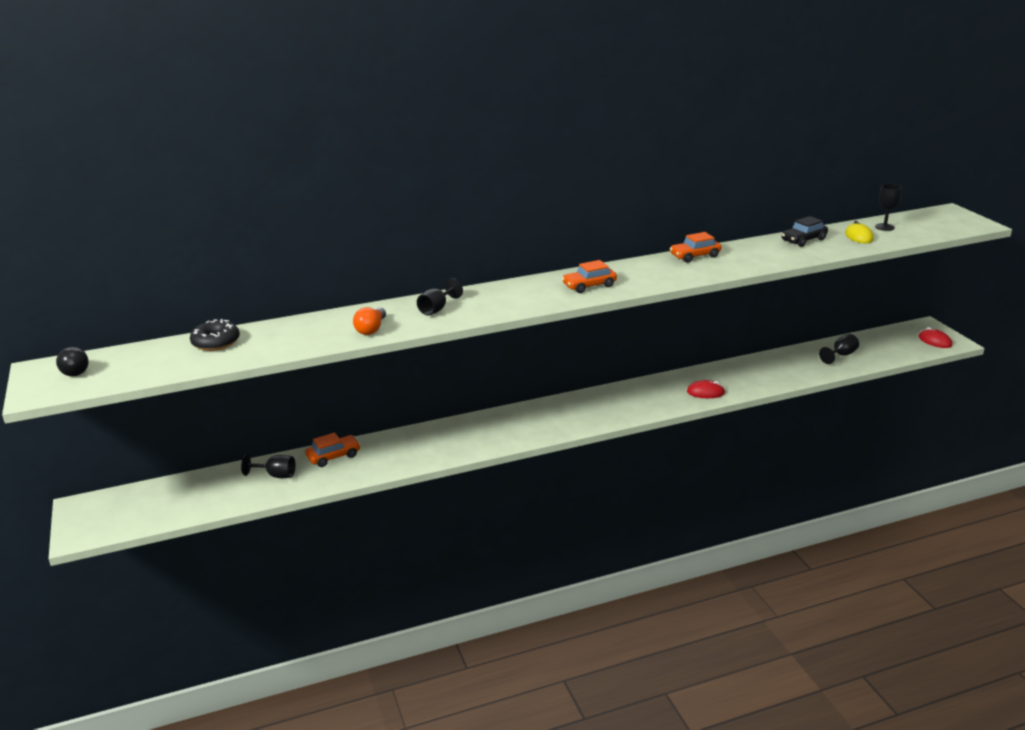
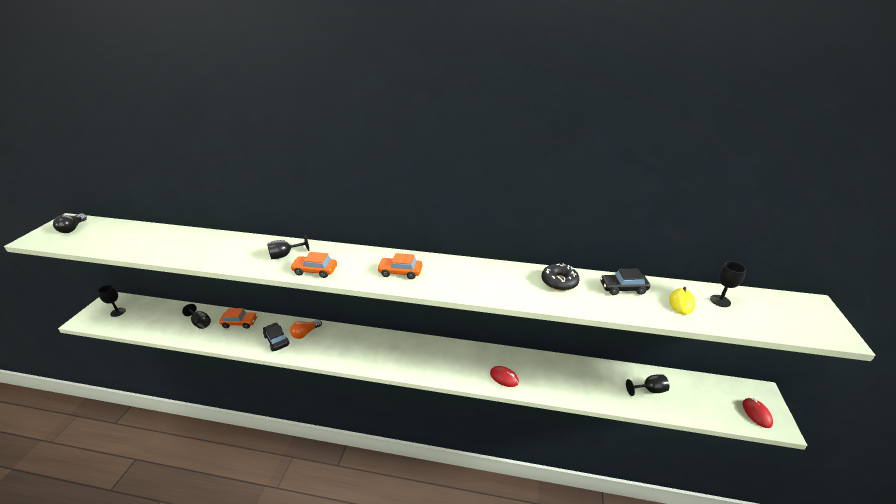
camera: 30 degrees right, 5 degrees up
(122, 510) = (118, 312): none -> black goblet
(216, 342) = (151, 235): black donut -> black donut (559, 282)
(371, 329) = (229, 257): orange light bulb -> orange light bulb (305, 333)
(411, 453) = (276, 340): none -> black car
(695, 256) = (511, 272): orange car -> orange car (315, 271)

